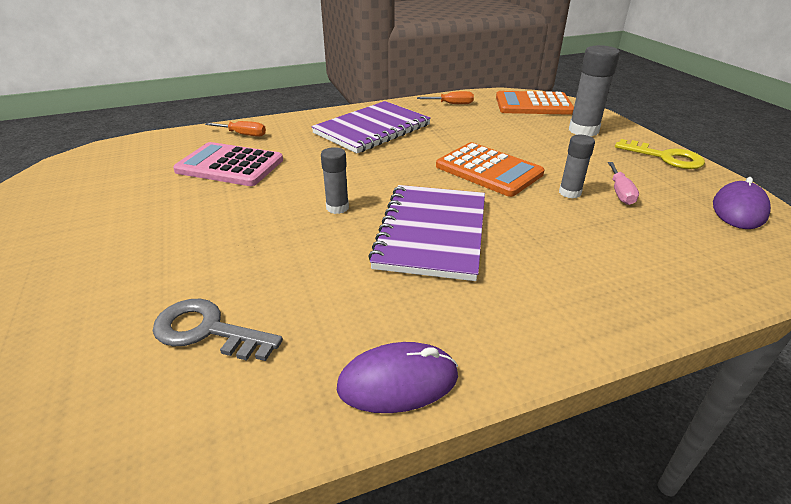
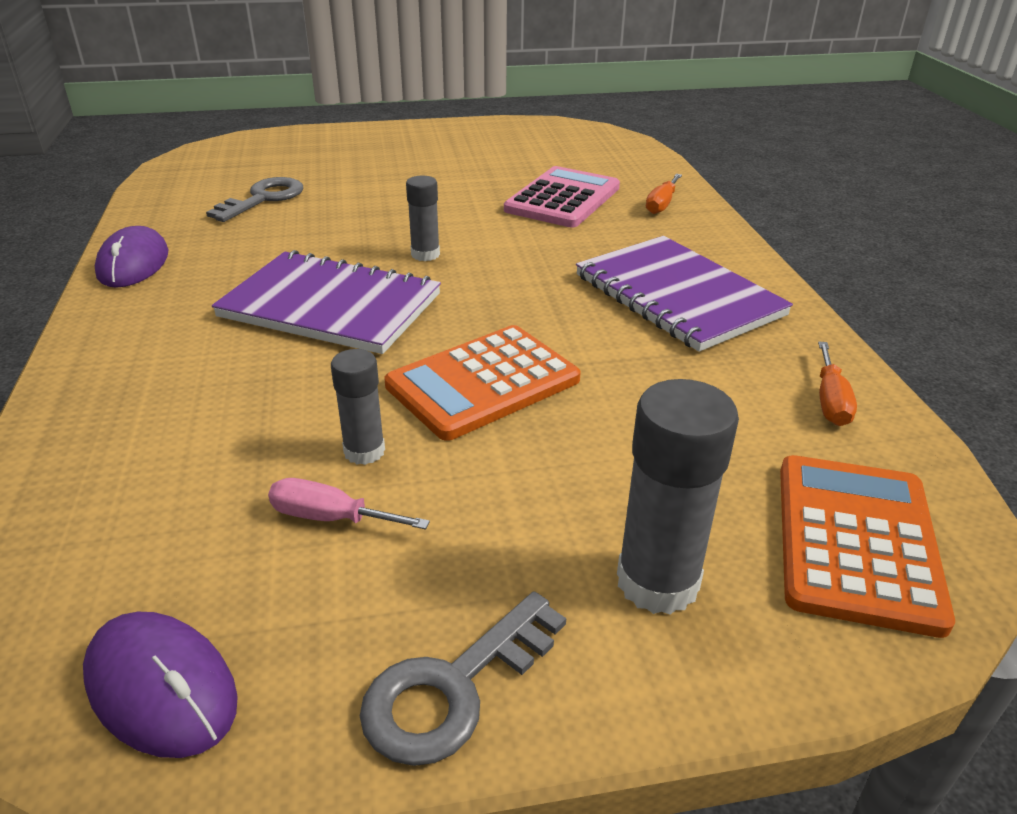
camera: 100 degrees right, 0 degrees up
(666, 157) = (453, 688): yellow key -> grey key

